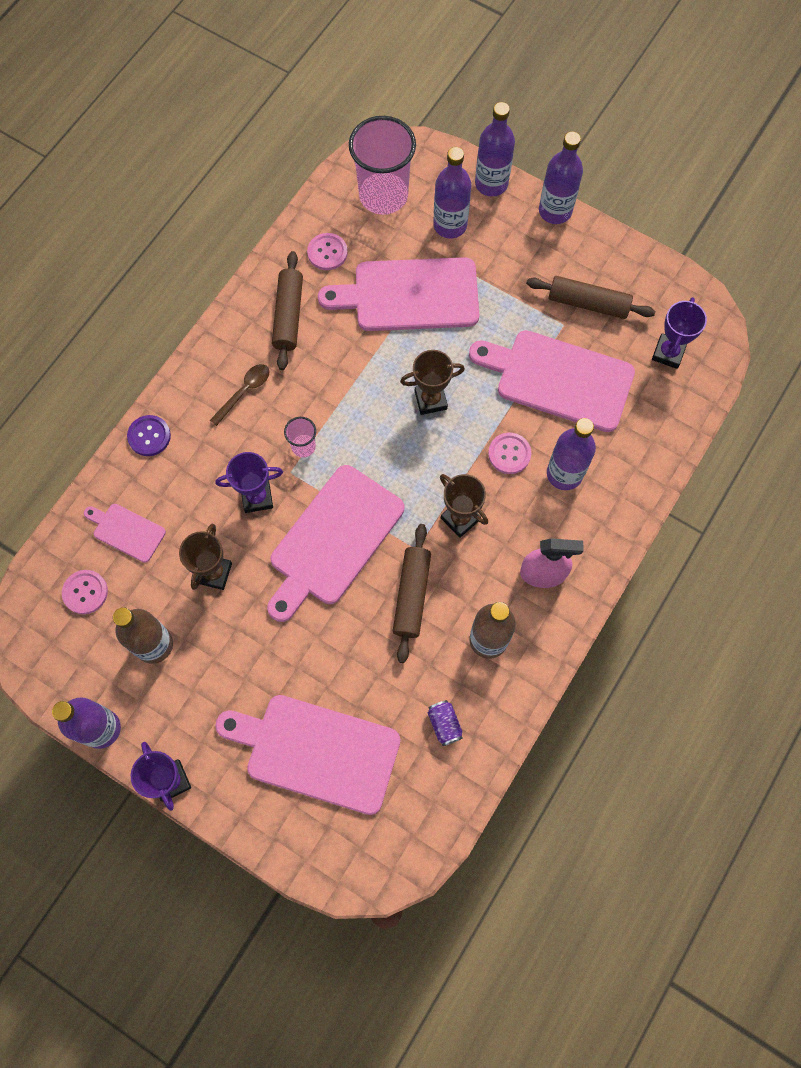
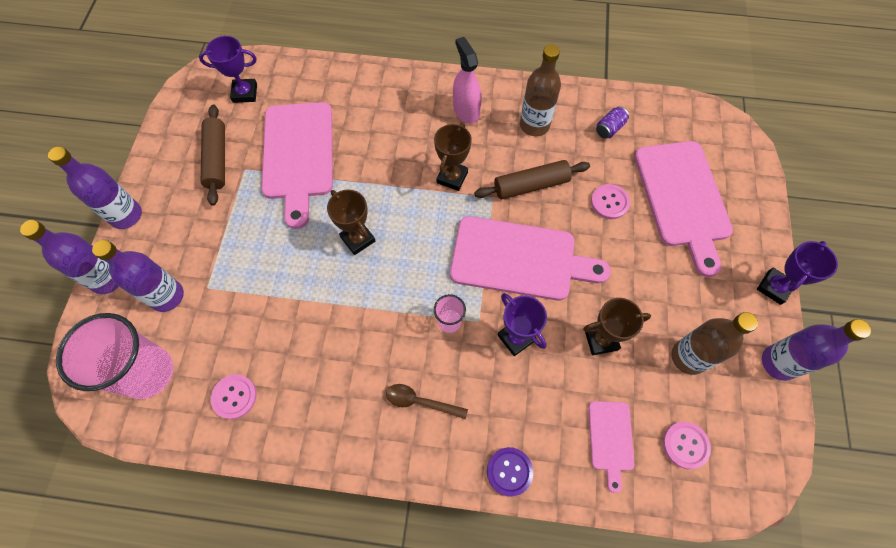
camera: 115 degrees left, 5 degrees down
(288, 315) = (321, 400): brown rolling pin -> none
(409, 295) = (258, 299): pink cutting board -> none
(509, 454) = (380, 165): pink button -> pink button (609, 202)
(564, 474) = (380, 124): purple bottle -> none

